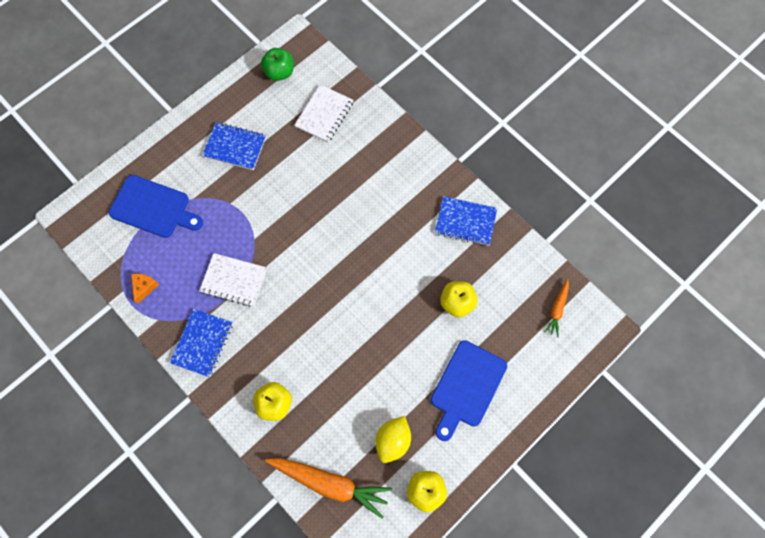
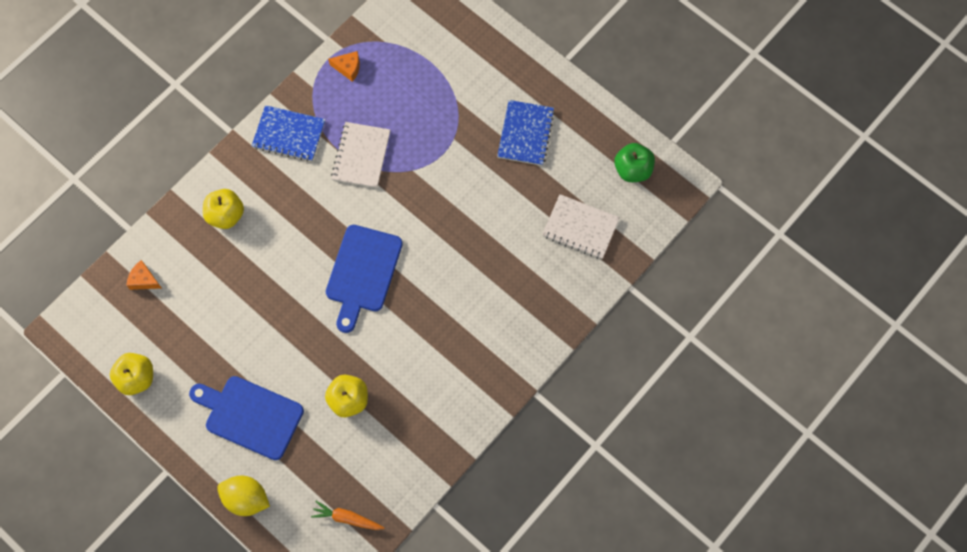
camera: 85 degrees right, 0 degrees up
(153, 207) = (441, 61): blue cutting board -> blue cutting board (363, 272)
(330, 483) = (144, 280): orange carrot -> orange cheese
(393, 441) = (189, 340): yellow lemon -> yellow lemon (246, 498)
(465, 222) = (452, 404): blue notebook -> none

